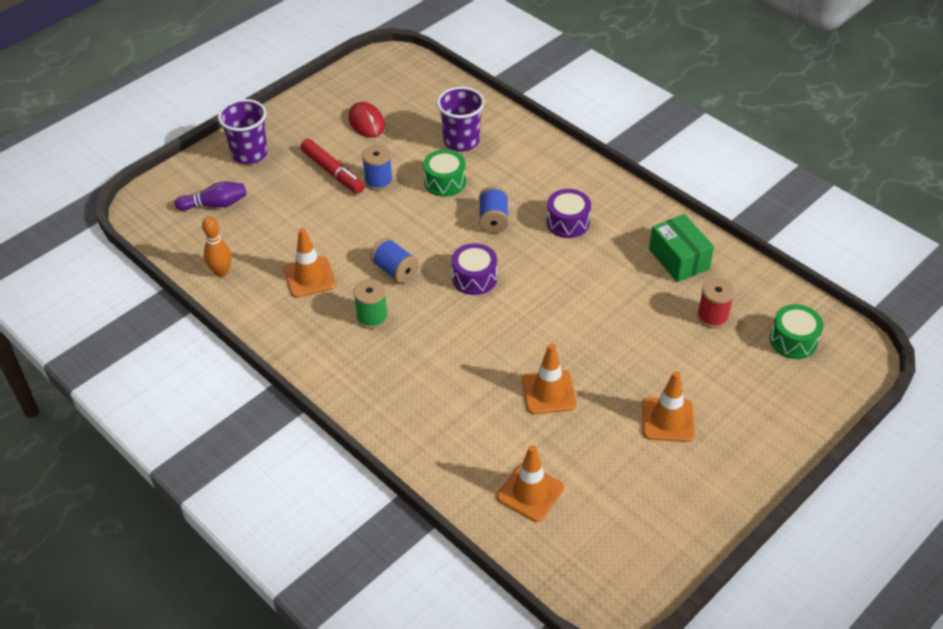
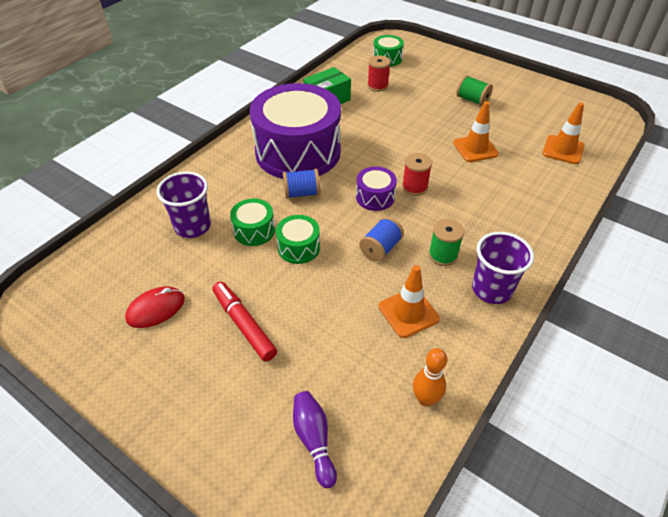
camera: 100 degrees left, 0 degrees up
(249, 154) = (213, 424): purple cup -> purple cup (491, 289)
(333, 172) = (244, 325): red marker -> red marker turned 75 degrees counterclockwise
(378, 181) = (257, 281): blue spool -> none
(413, 211) = (298, 247): none -> green drum
(484, 315) = (414, 187): none -> red spool
(567, 222) = (298, 152): purple drum -> purple drum, size x2.38
(667, 420) = (472, 100): orange traffic cone -> green spool

